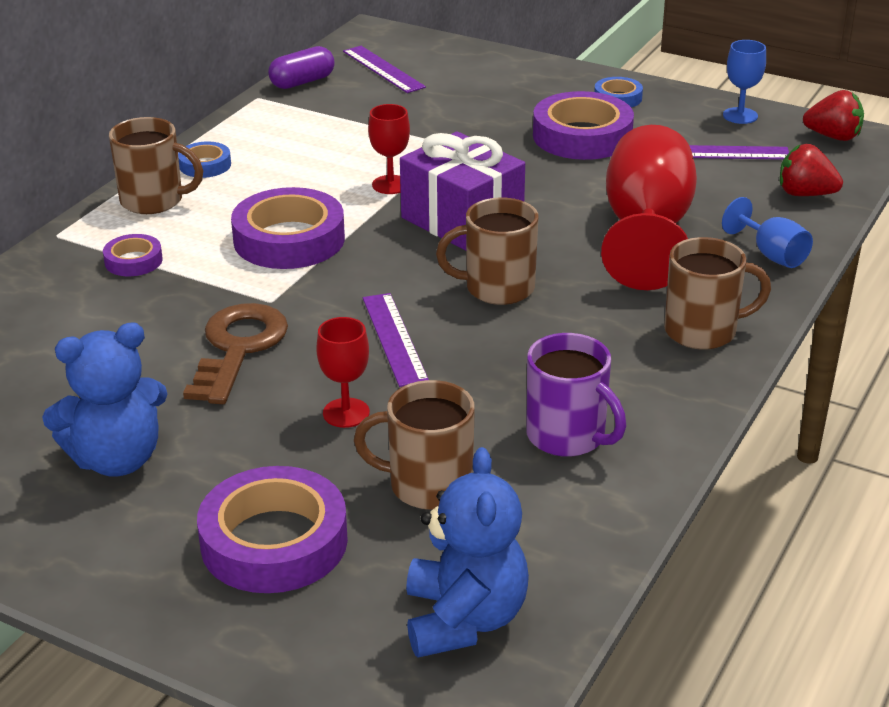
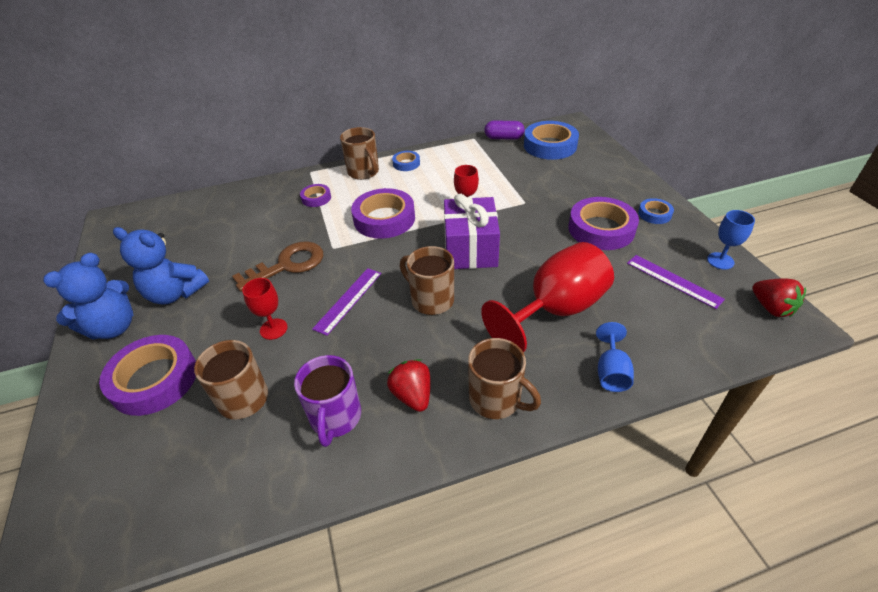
camera: 45 degrees right, 10 degrees up
(383, 69) = (550, 145): purple ruler -> blue tape
(464, 619) = (142, 494): blue teddy bear -> blue teddy bear (113, 327)
(805, 194) = (693, 340): red strawberry -> red strawberry (412, 395)

